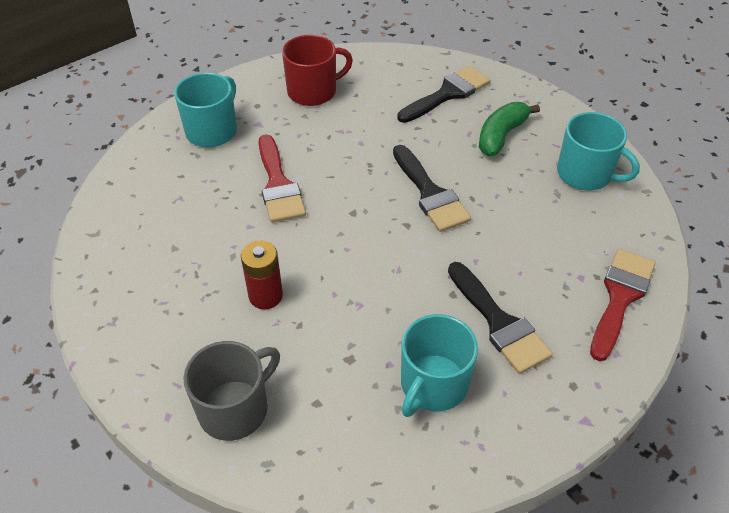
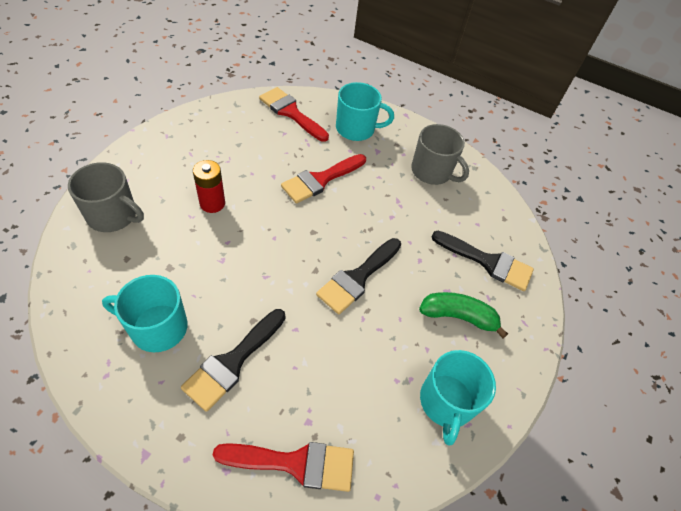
camera: 60 degrees right, 5 degrees up
(146, 182) = (291, 112): none -> red brush
(313, 91) = (432, 172): red mug -> grey mug

